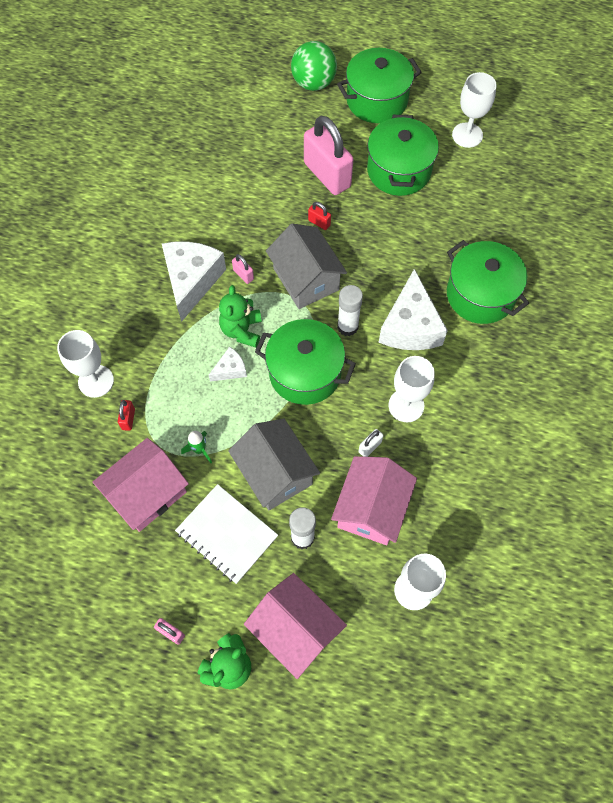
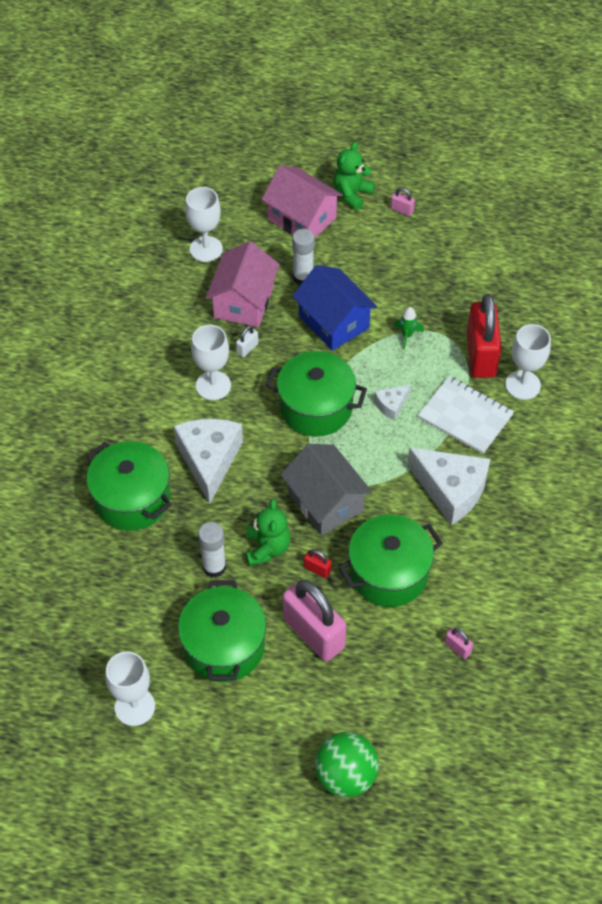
camera: 175 degrees right, 10 degrees down
(128, 419) = (481, 355): red padlock -> red padlock, size x2.48
(147, 493) = (446, 299): pink house -> none
(192, 281) = (450, 490): white cheese -> white cheese turned 60 degrees counterclockwise
(227, 534) = (369, 275): white notebook -> white notebook (465, 416)
(242, 330) = (386, 443): green teddy bear -> green teddy bear (267, 548)
(243, 275) = (395, 501): pink padlock -> pink padlock (457, 648)
(275, 473) = (333, 322): grey house -> blue house
(347, 326) = (275, 455): white glue stick -> white glue stick (214, 567)
(377, 100) = (256, 753): green pot -> green pot (388, 573)

